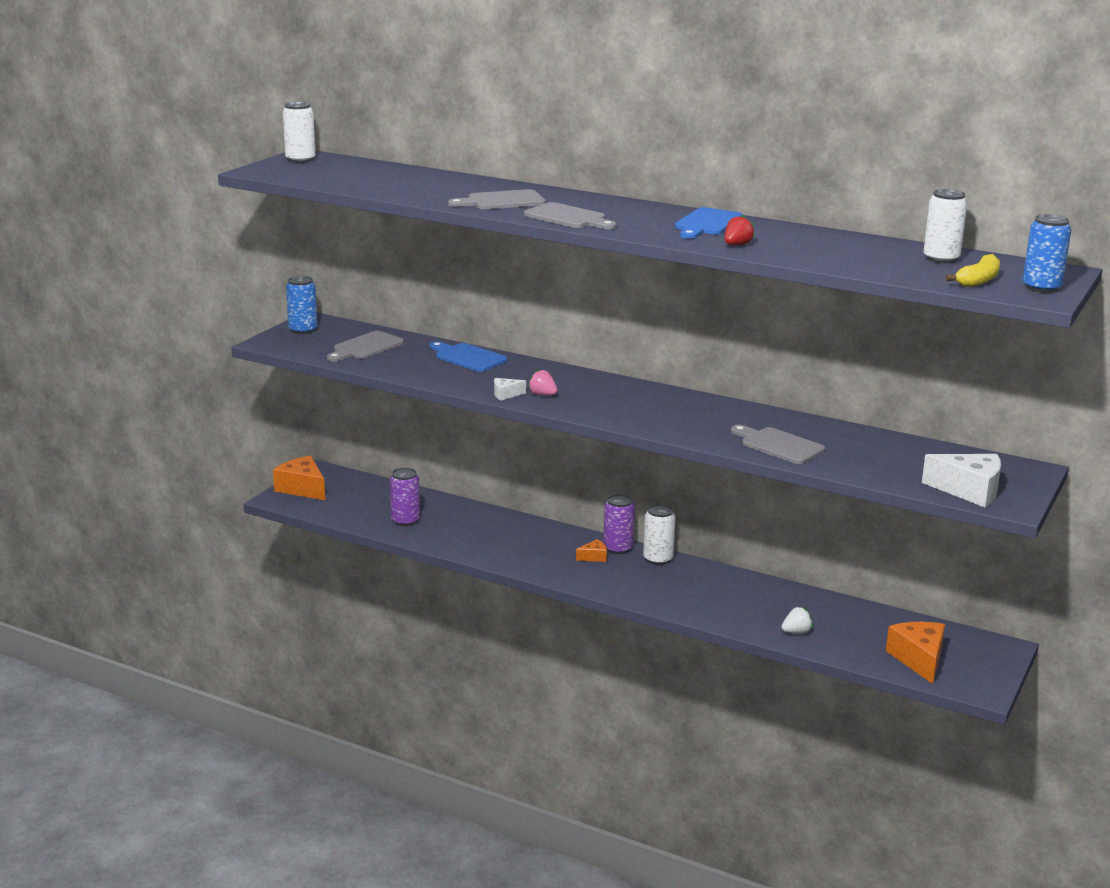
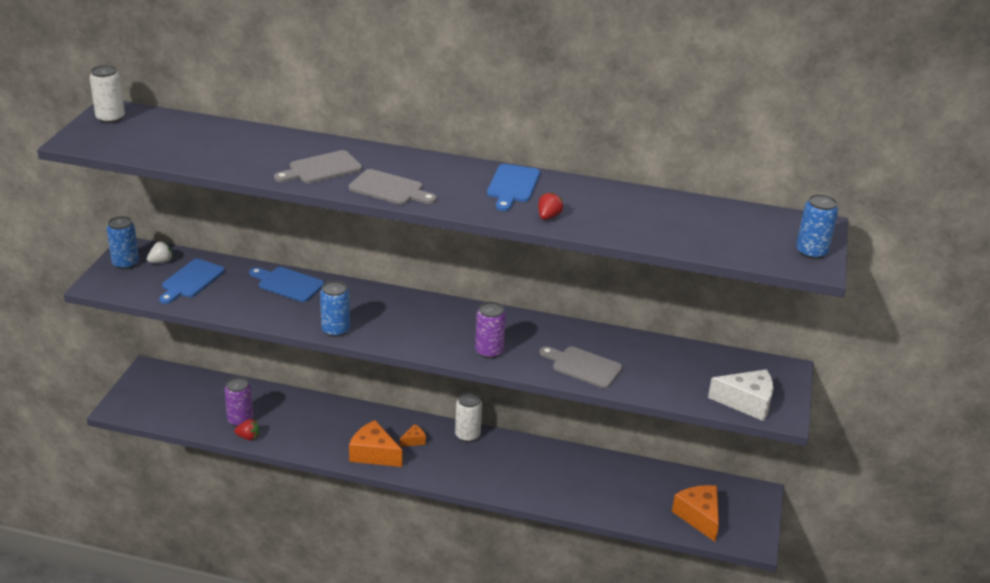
camera: 15 degrees left, 10 degrees up
(302, 488) = (137, 393): orange cheese -> orange cheese (374, 454)
(366, 347) = (191, 280): grey cutting board -> blue cutting board
(409, 535) = (248, 437): none -> red strawberry
(506, 394) = (335, 330): white cheese -> blue can
(542, 395) = (368, 326): pink strawberry -> none
(618, 548) = (431, 427): purple can -> purple can (489, 351)
(796, 632) = (598, 501): white strawberry -> white strawberry (161, 261)
(941, 259) = (720, 218): white can -> none
(978, 280) = (759, 248): yellow banana -> none

